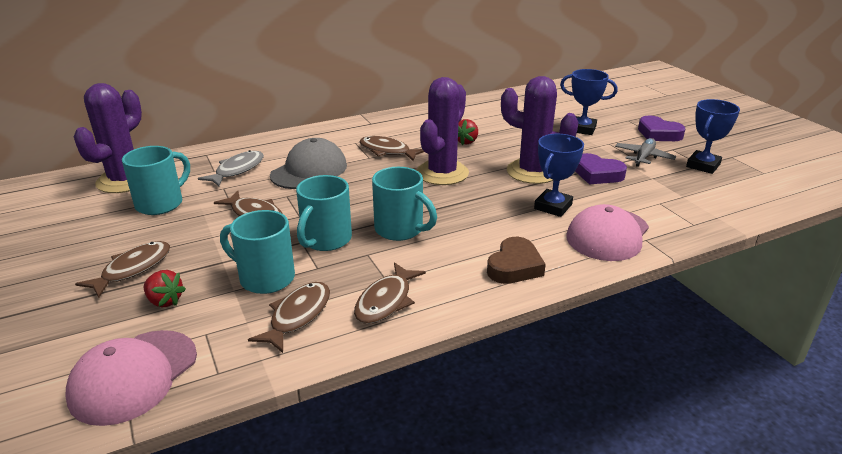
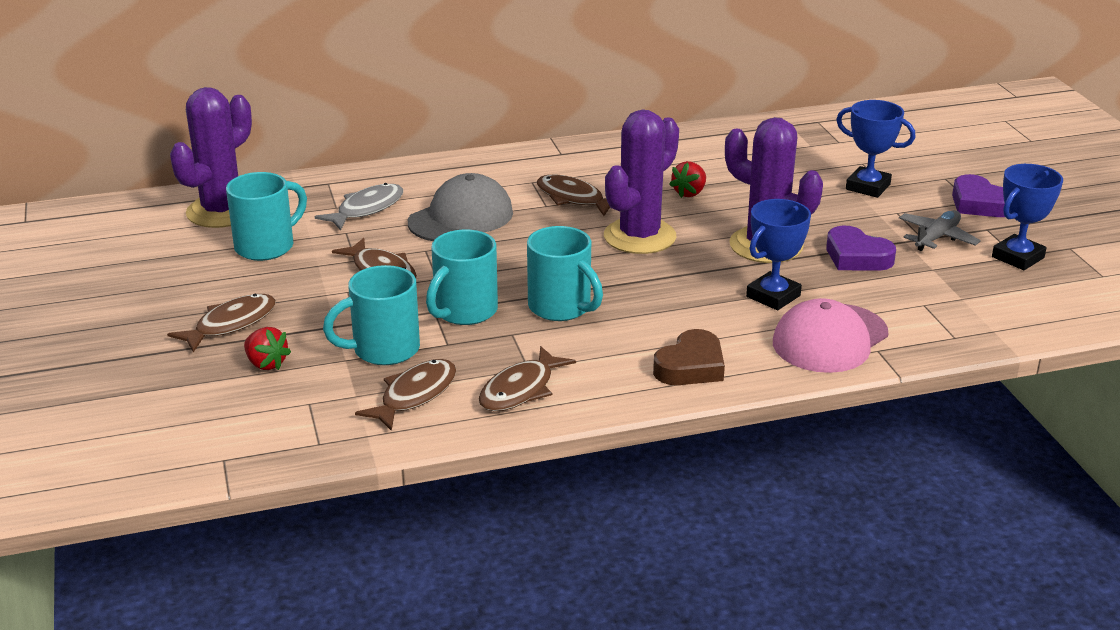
camera: 10 degrees right, 0 degrees up
(134, 376) = (230, 437): pink cap -> none
(265, 278) = (383, 350): turquoise mug -> turquoise mug turned 60 degrees counterclockwise

